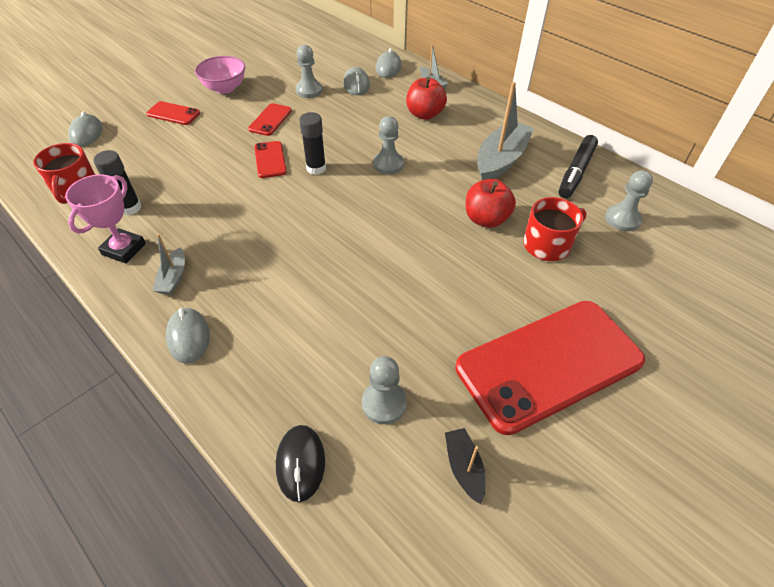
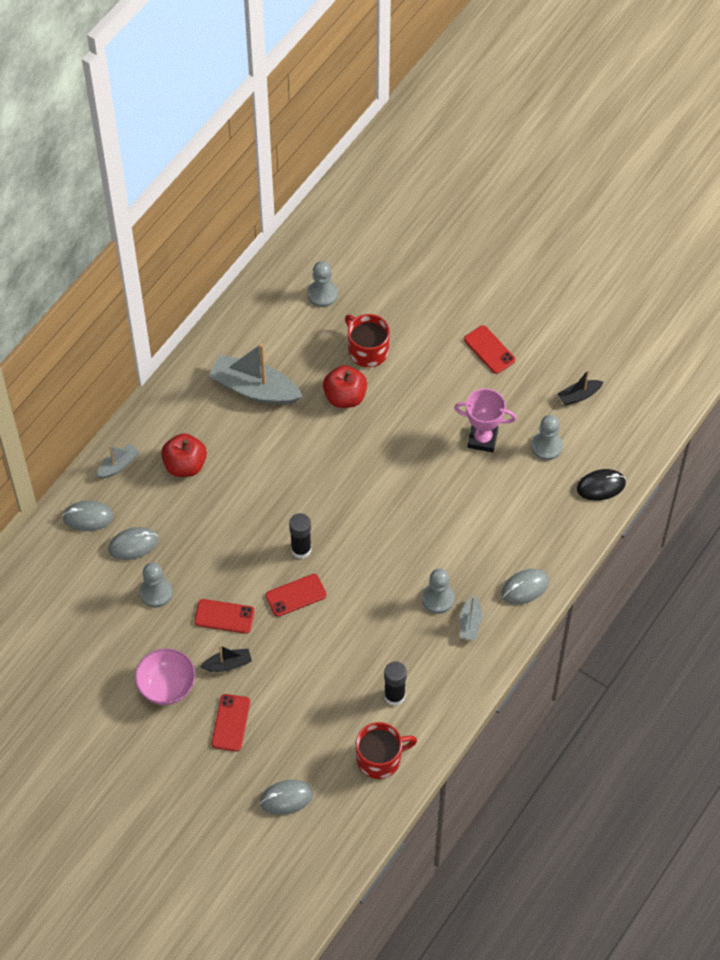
camera: 100 degrees left, 10 degrees up
(124, 249) = (447, 676): pink trophy -> pink trophy (482, 439)
(173, 278) = (470, 622): grey boat -> grey boat turned 105 degrees clockwise
(226, 117) = (227, 664): none -> black boat
(388, 164) = (281, 486): grey pawn -> grey pawn (438, 599)
(549, 364) = (489, 350): red phone -> red phone, size x0.42
(576, 172) = (262, 326): black marker -> none

